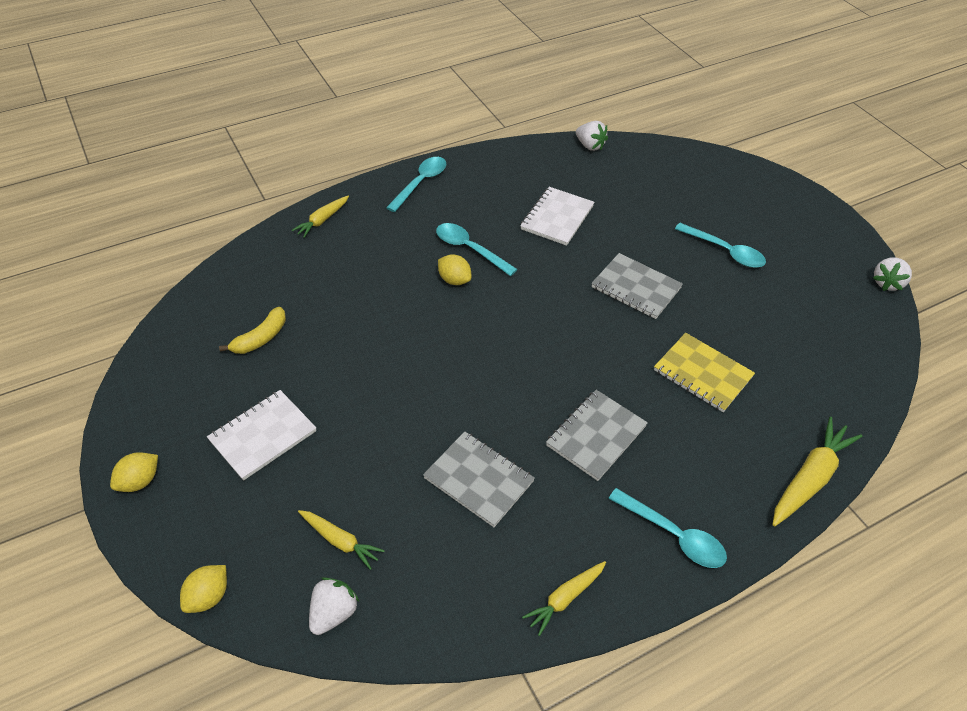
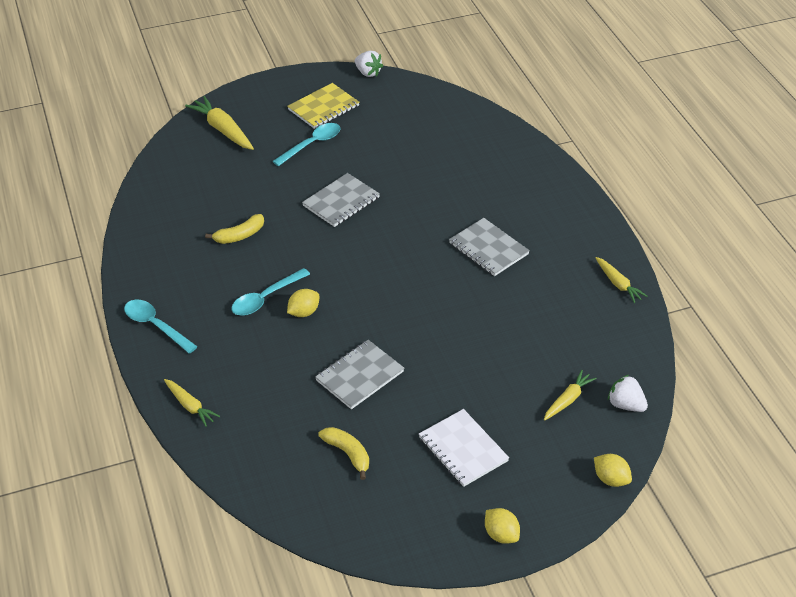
camera: 80 degrees left, 5 degrees down
(479, 480) = (521, 317): grey notebook -> grey notebook (359, 376)
(557, 218) = (239, 235): white notebook -> yellow banana
(590, 146) = (141, 198): white strawberry -> none
(673, 535) = (574, 225): turquoise spoon -> none
(702, 374) = (439, 183): yellow notebook -> yellow notebook (323, 108)
(810, 478) = (535, 154): yellow carrot -> yellow carrot (222, 130)

